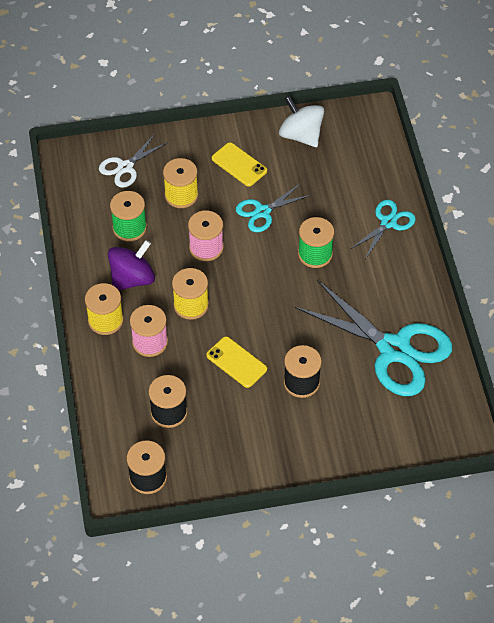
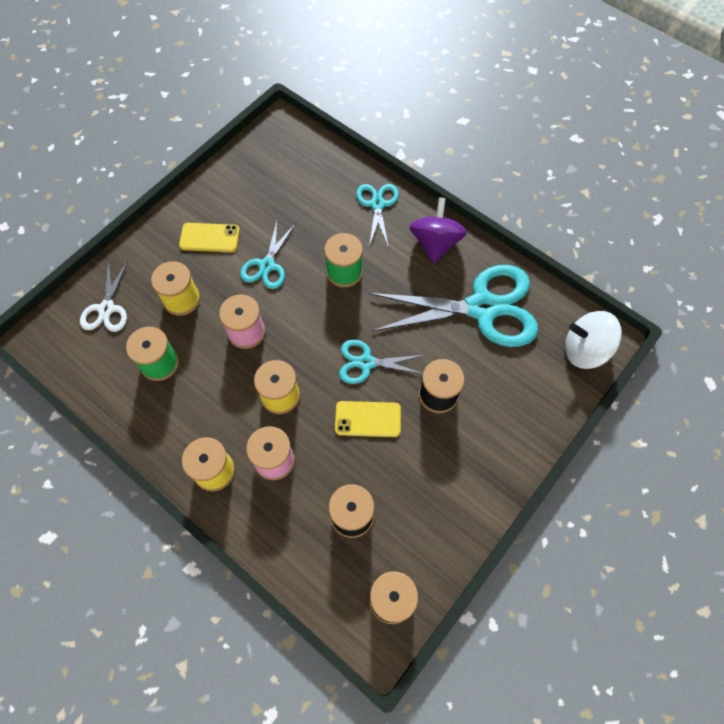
camera: 40 degrees left, 10 degrees up
(132, 278) = (204, 410): purple spinning top -> purple spinning top (435, 243)
(271, 326) = (366, 362): none -> turquoise scissors
(301, 135) = (240, 178): white spinning top -> white spinning top (585, 350)

